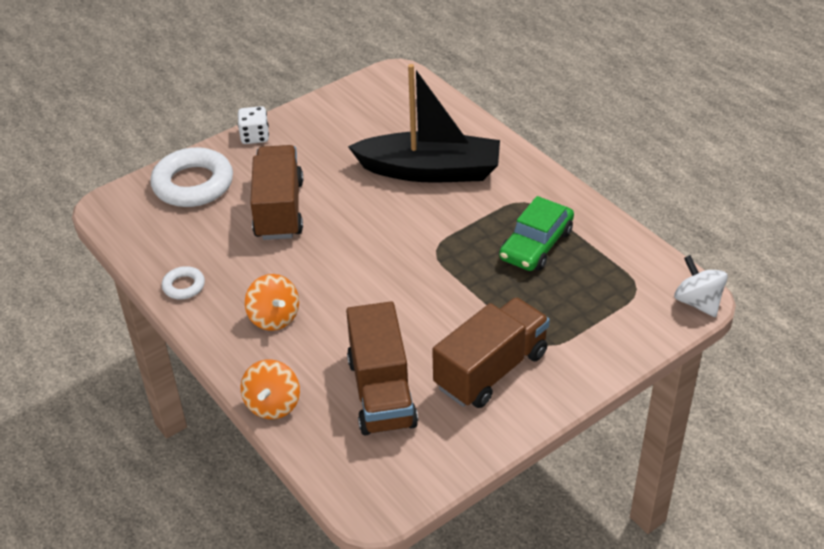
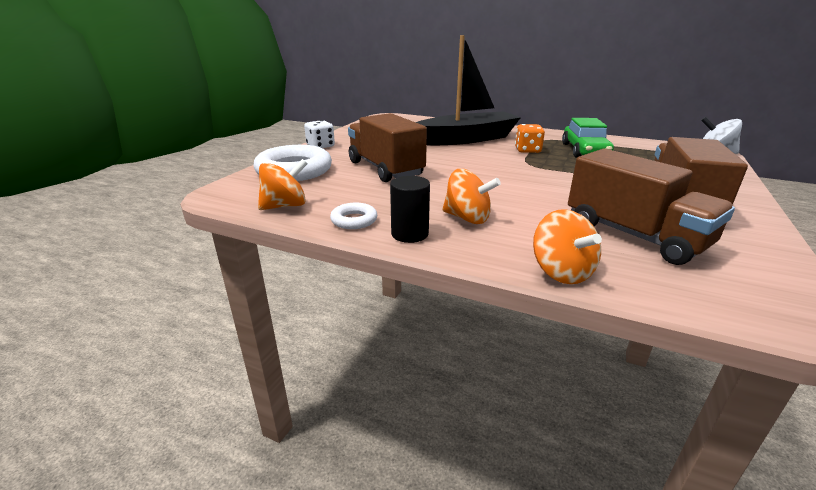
camera: 30 degrees left, 15 degrees down
(146, 244) = (285, 206): none -> orange spinning top
(210, 320) = (409, 234): none -> black cylinder
(470, 221) = (527, 150): none -> orange dice

